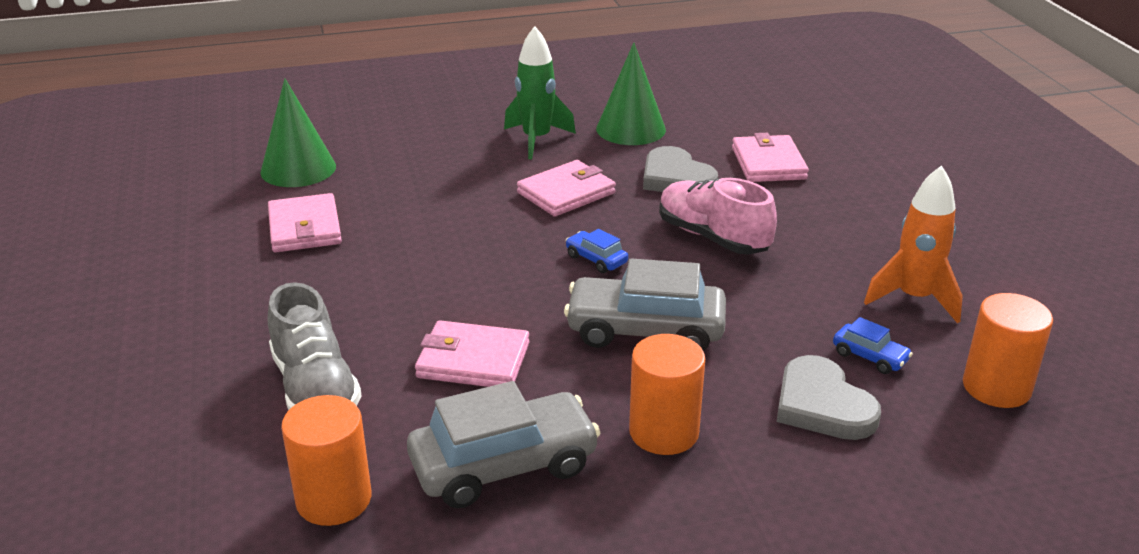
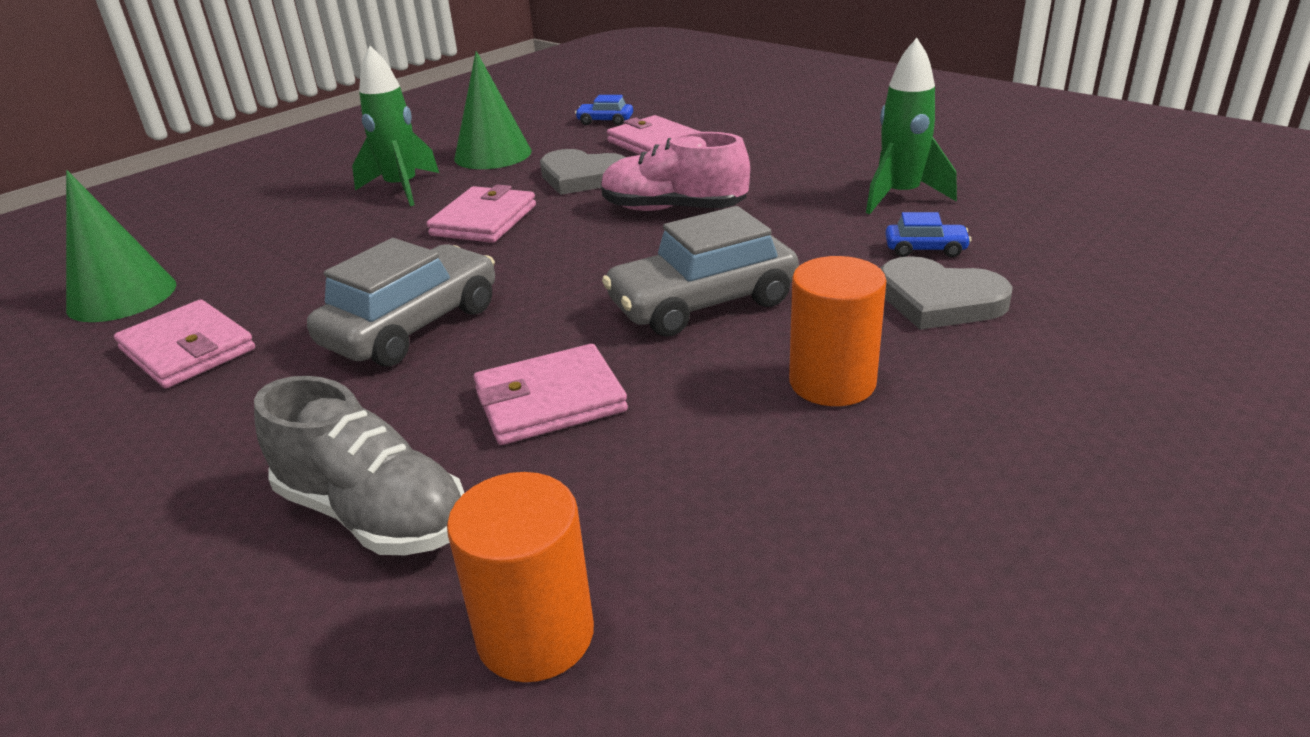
camera: 30 degrees left, 0 degrees up
(504, 465) = (707, 490): grey car -> grey car (412, 326)
(596, 259) = (580, 263): blue car -> blue car (605, 121)
(914, 298) = (900, 196): orange rocket -> green rocket
(996, 387) = (1048, 234): orange cylinder -> none

